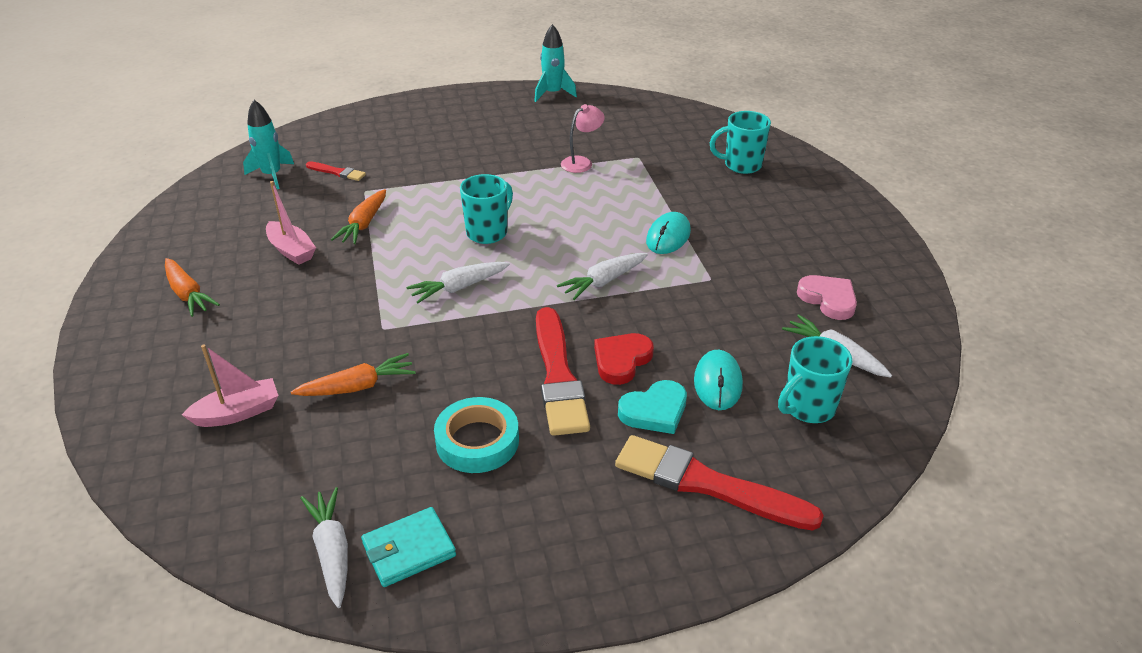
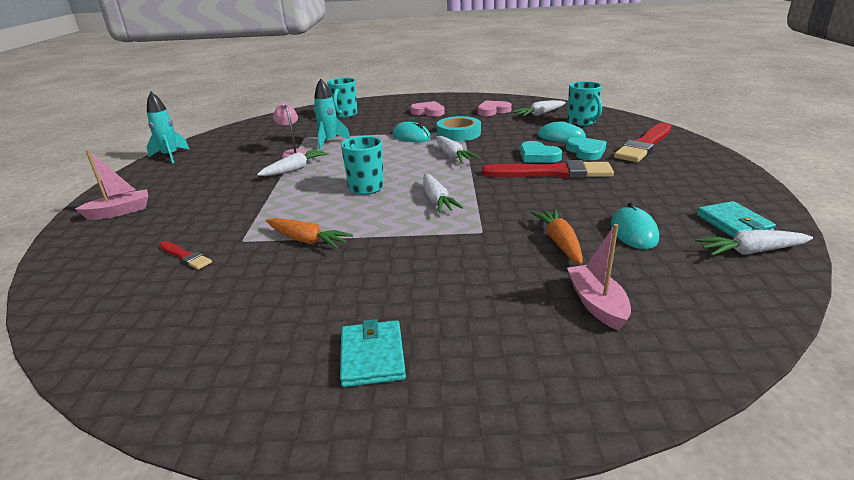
camera: 75 degrees left, 10 degrees down
(187, 294) = (372, 356): orange carrot -> turquoise wallet
(272, 175) = (139, 301): turquoise rocket -> turquoise rocket (329, 142)
(291, 250) = (325, 282): pink boat -> pink boat (120, 212)
(337, 172) = (185, 256): red brush -> red brush turned 90 degrees clockwise
(383, 448) = (633, 232): none -> turquoise mouse
(477, 441) = (620, 199): turquoise tape -> turquoise tape (458, 133)
(531, 176) = (295, 169): none -> white carrot
(621, 360) = (538, 156): red heart -> turquoise heart
(790, 234) = (428, 112): none -> pink heart

